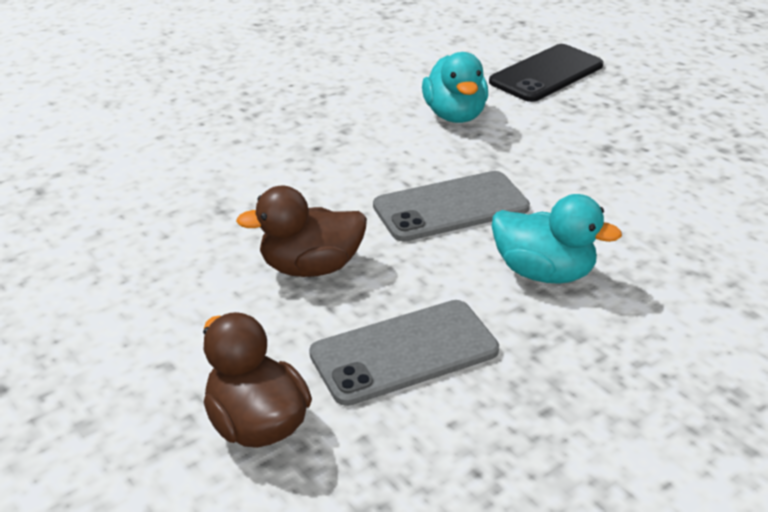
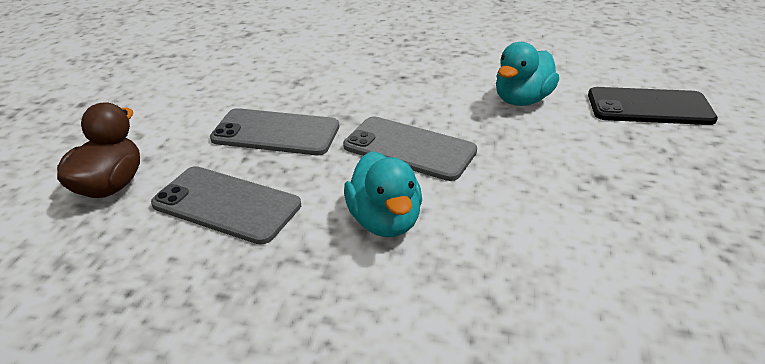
camera: 50 degrees right, 0 degrees up
(311, 267) = (276, 133): brown duck -> grey phone

